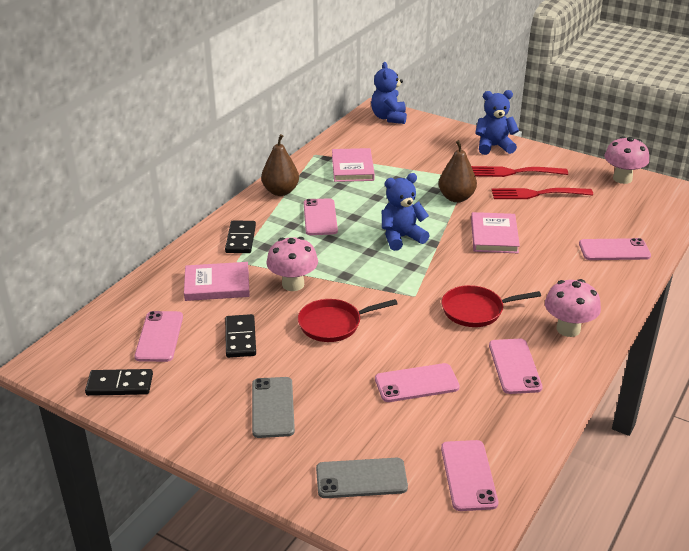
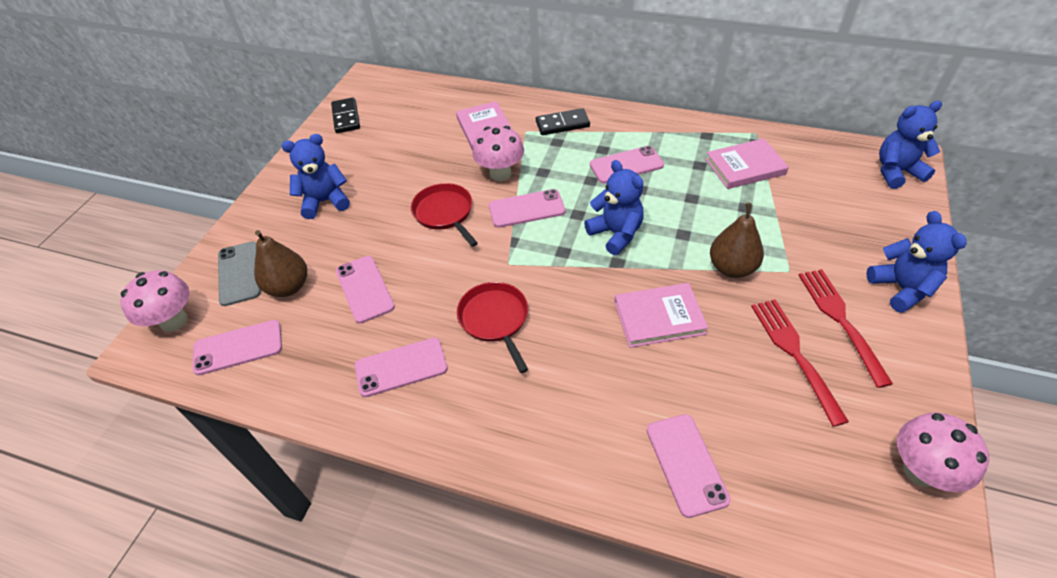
camera: 80 degrees right, 15 degrees up
(159, 336) = (406, 119): pink phone -> pink phone (526, 209)
(240, 338) = (412, 162): black domino -> none
(272, 407) = (325, 201): grey phone -> blue teddy bear
(280, 191) = (661, 127): brown pear -> brown pear (288, 287)
(568, 329) = (480, 416): pink mushroom -> pink mushroom (173, 321)

